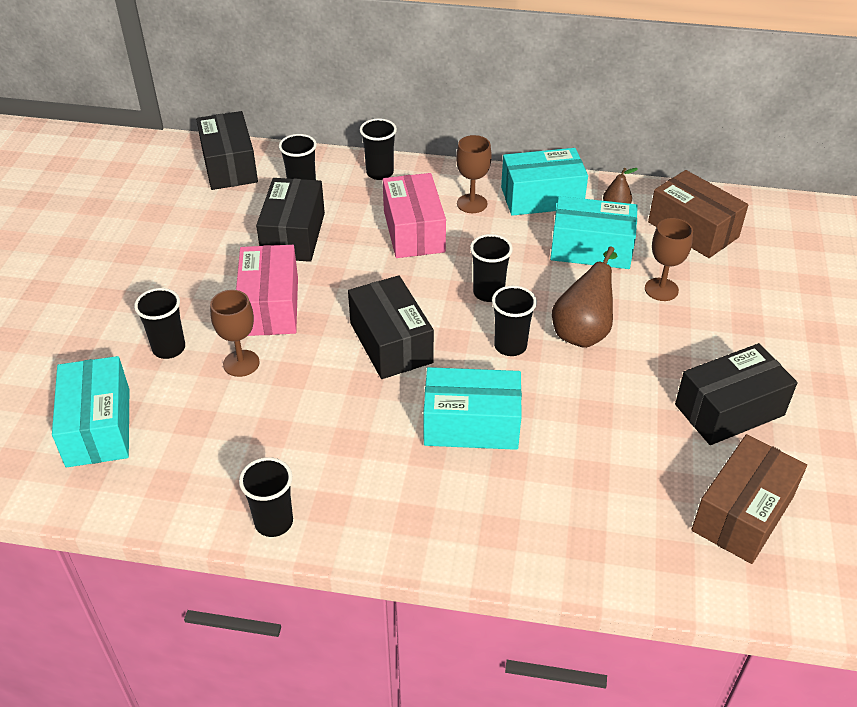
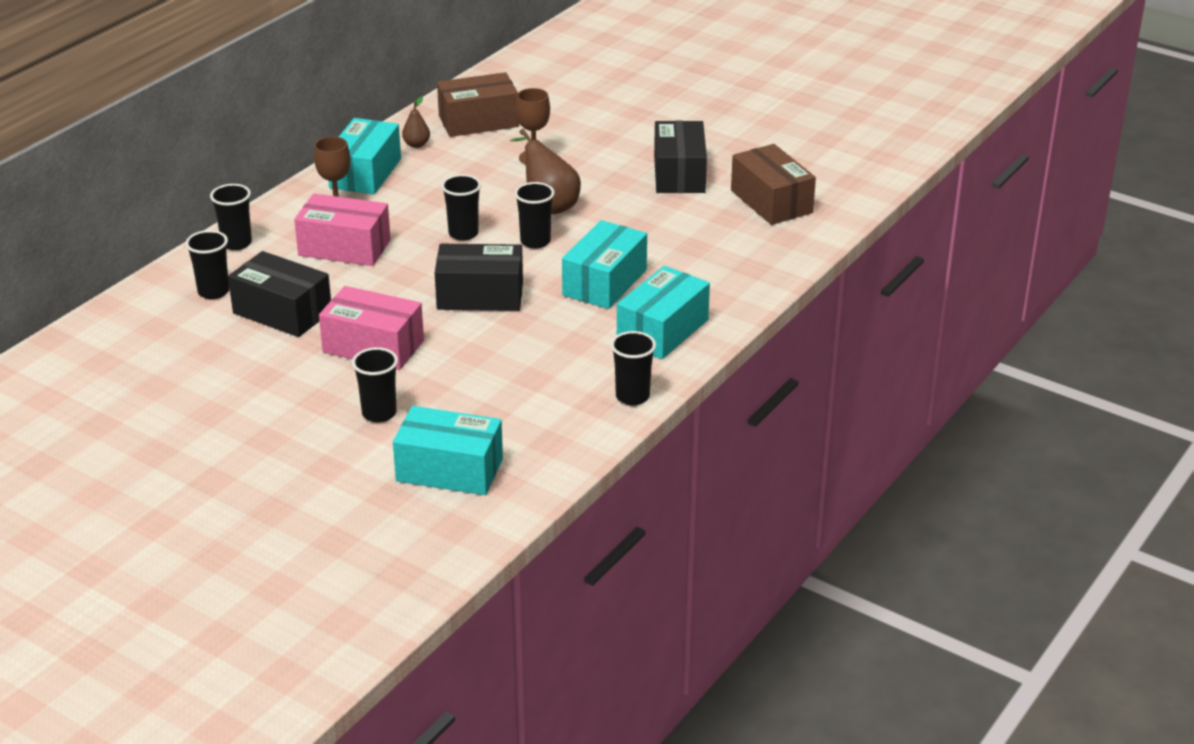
camera: 65 degrees left, 10 degrees down
(229, 166) = (123, 326): black box -> none
(241, 363) = (436, 377): brown goblet -> none
(591, 249) = (456, 171): turquoise box -> turquoise box (662, 331)

